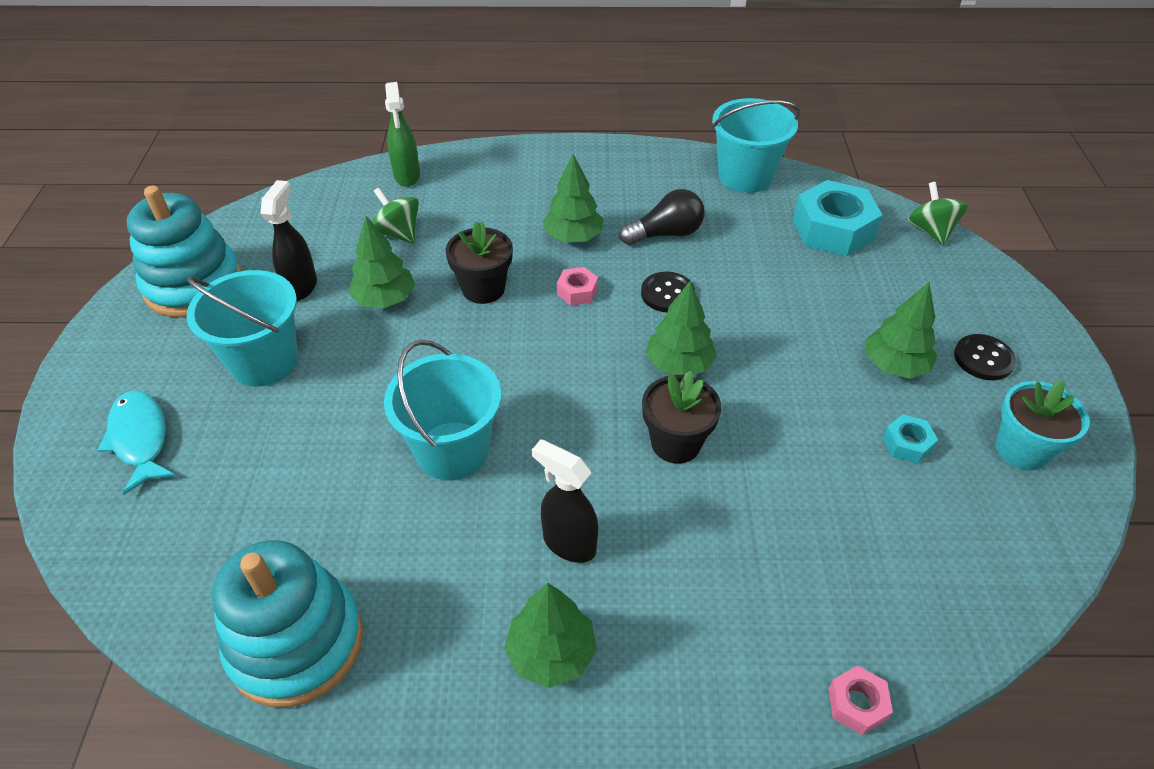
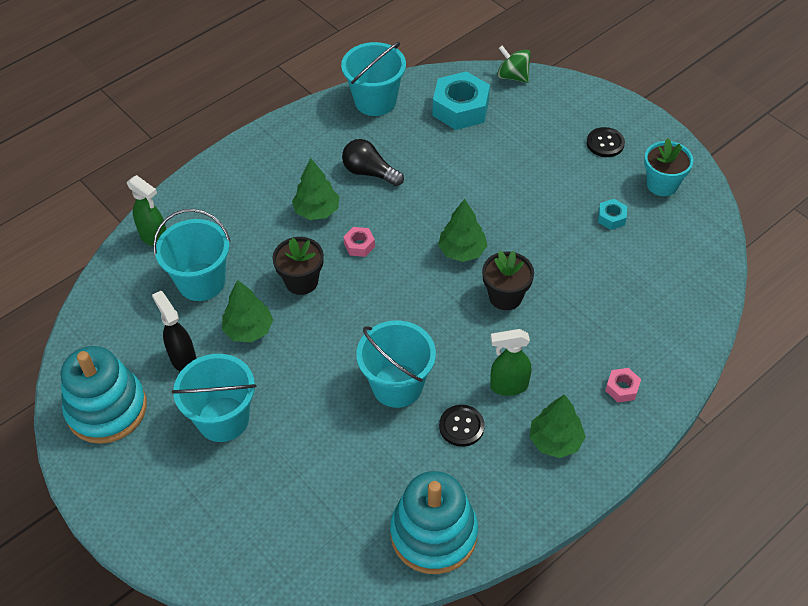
camera: 40 degrees left, 5 degrees up
(140, 439) = (209, 515): turquoise fish -> none
(398, 233) = (201, 282): green spinning top -> turquoise bucket
(568, 543) = (508, 386): black spray bottle -> green spray bottle
(665, 234) = (370, 172): black light bulb -> black light bulb turned 90 degrees counterclockwise
(667, 294) = (411, 212): black button -> black button (461, 426)
(857, 704) = (697, 359): pink nut -> pink nut (622, 388)
(894, 365) = (568, 176): green tree -> none

